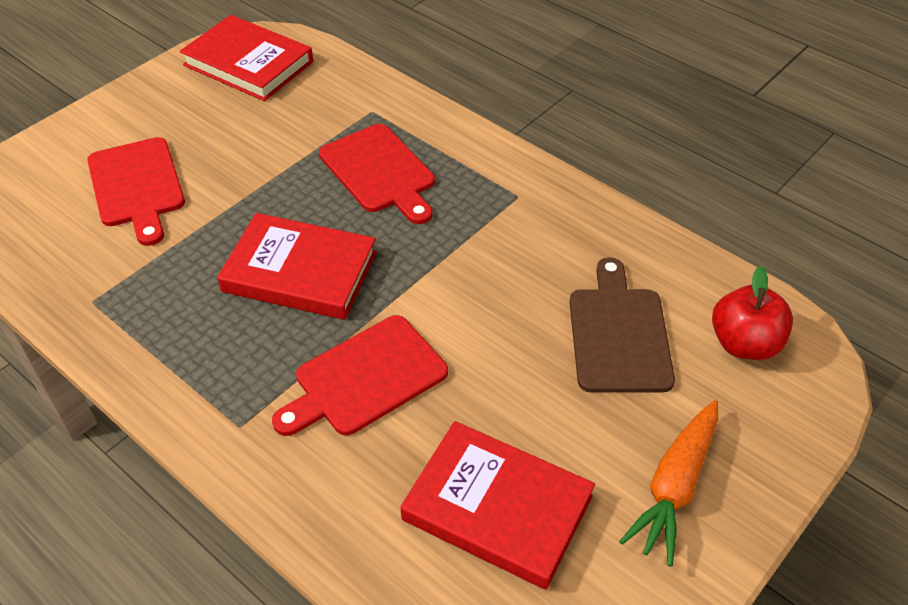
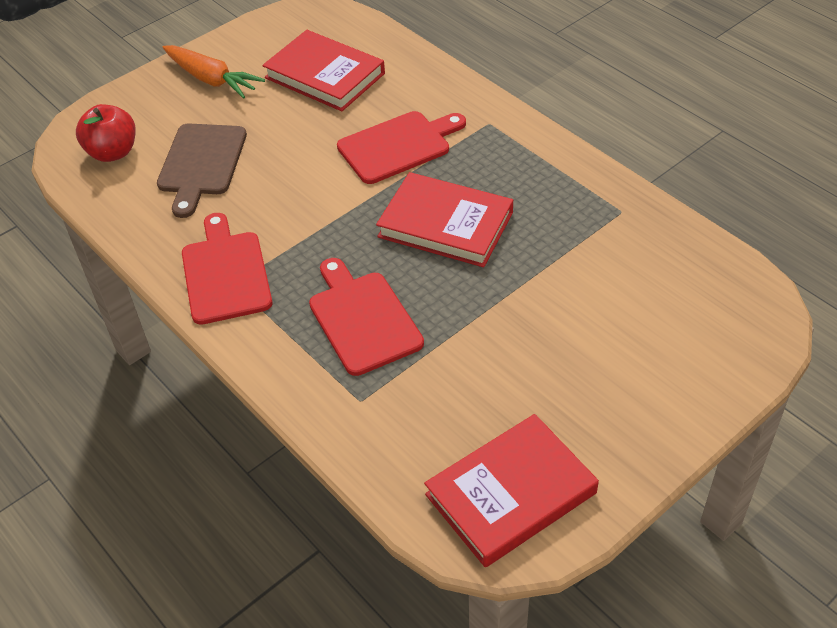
camera: 170 degrees left, 0 degrees up
(137, 186) = (611, 319): red cutting board -> red cutting board (225, 273)
(248, 63) = (510, 493): red book -> red book turned 75 degrees counterclockwise
(674, 487) = (212, 80): orange carrot -> orange carrot turned 90 degrees clockwise

